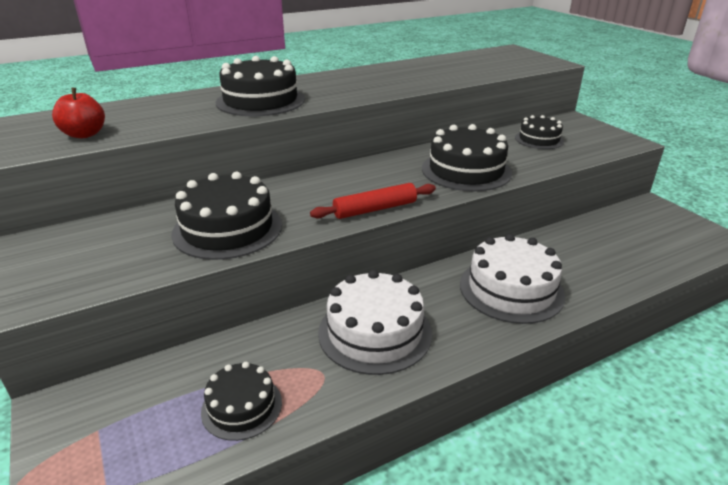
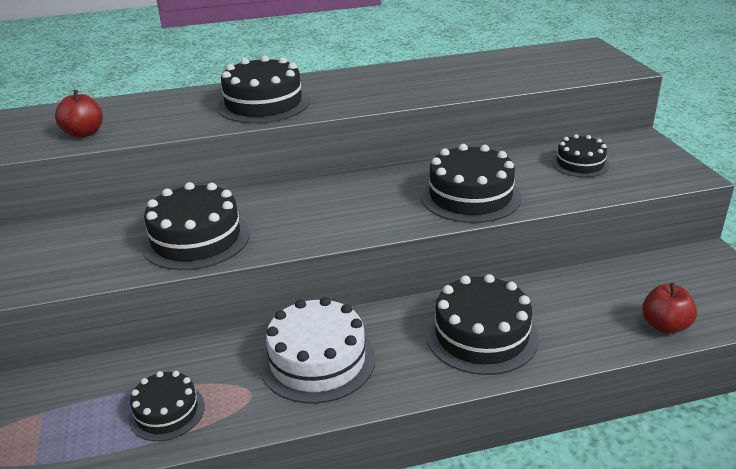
camera: 15 degrees right, 0 degrees up
(375, 209) = (348, 233): red rolling pin -> none
(511, 289) = (481, 335): white cake -> black cake
(652, 262) = (665, 326): none -> red apple

